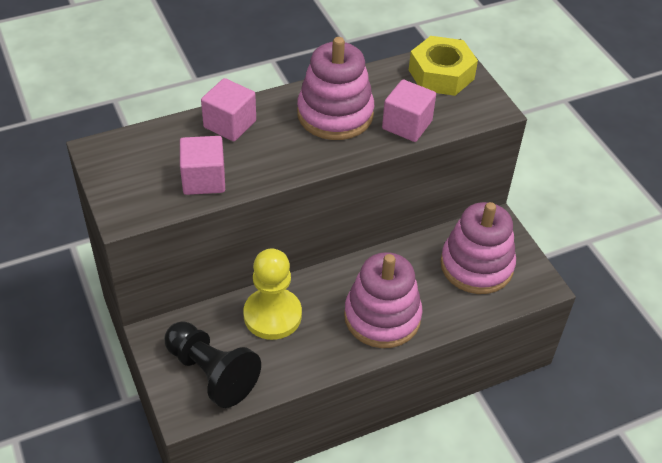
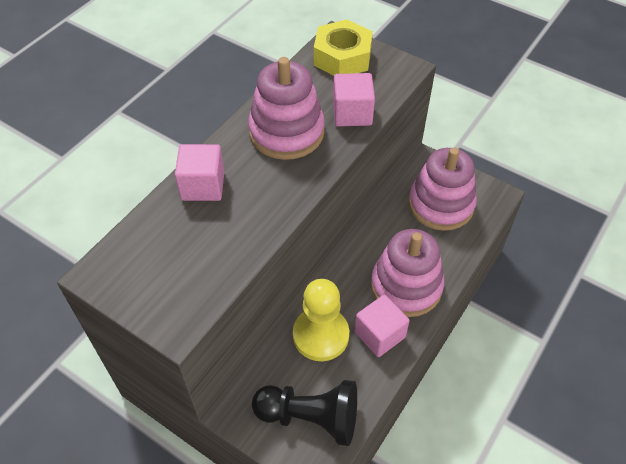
camera: 30 degrees left, 5 degrees up
(204, 179) = (222, 250): pink cube -> pink cube (379, 334)

